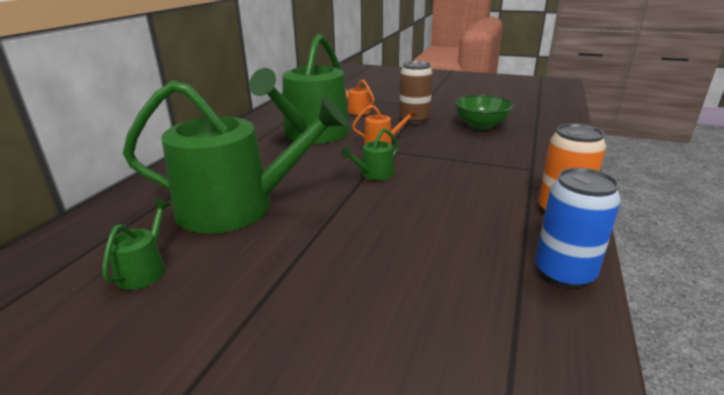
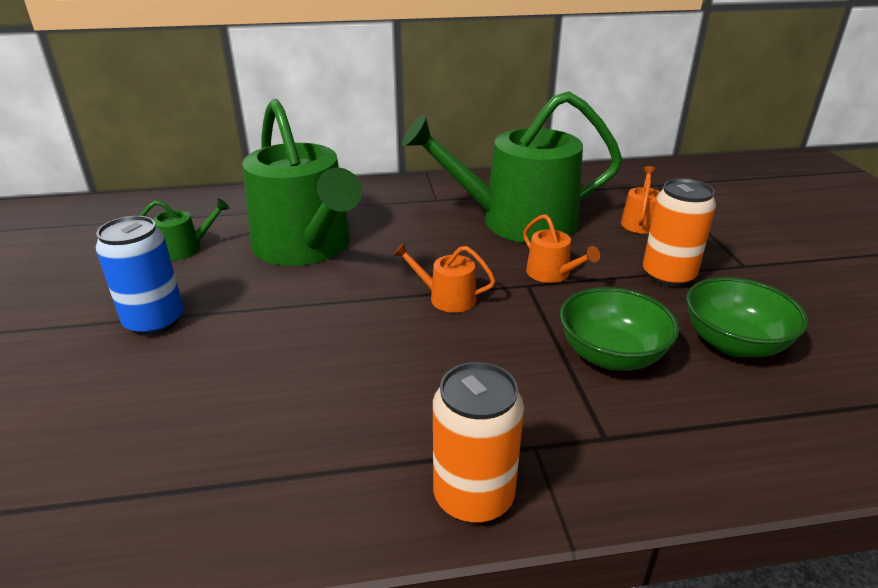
camera: 60 degrees right, 5 degrees up
(374, 174) = (447, 298): green watering can -> orange watering can
(414, 120) = (668, 275): brown can -> orange can
(470, 150) = (611, 355): none -> green bowl
(564, 273) = (292, 521): blue can -> blue can (154, 321)

